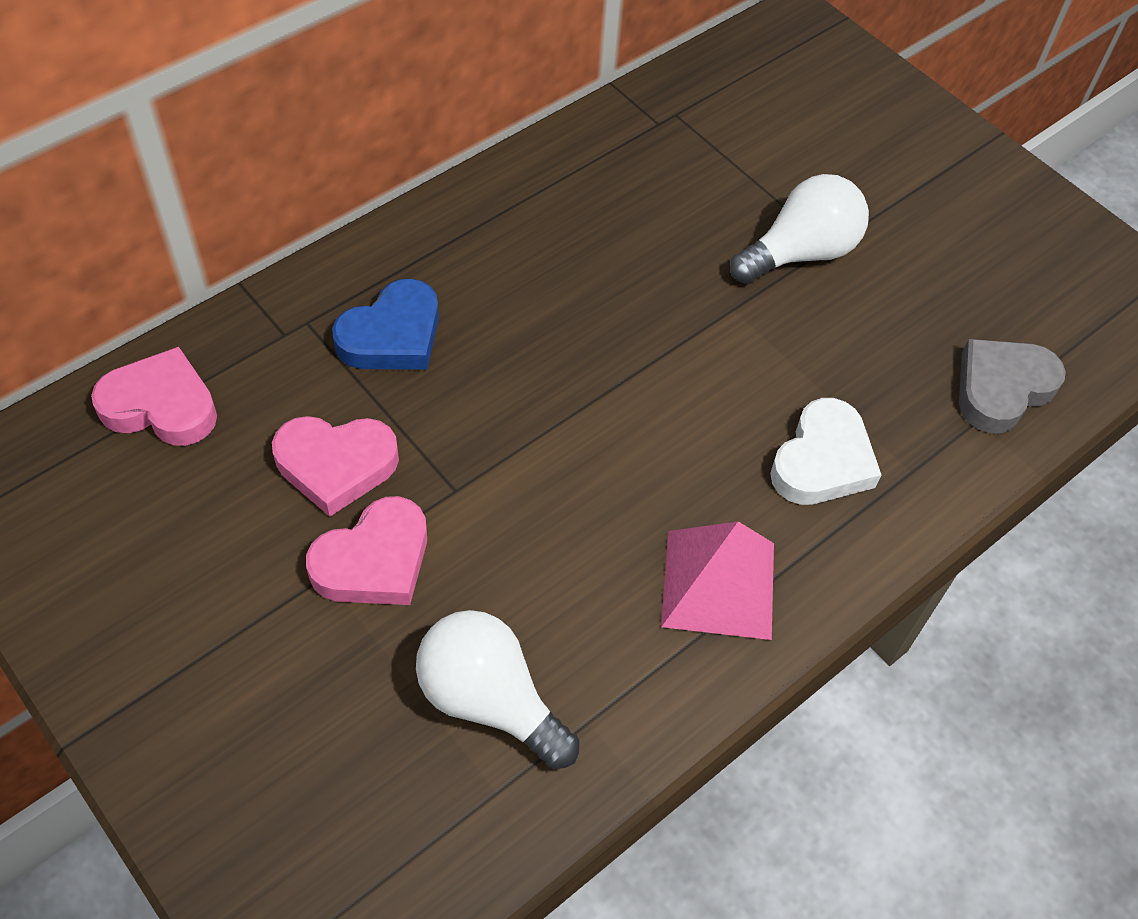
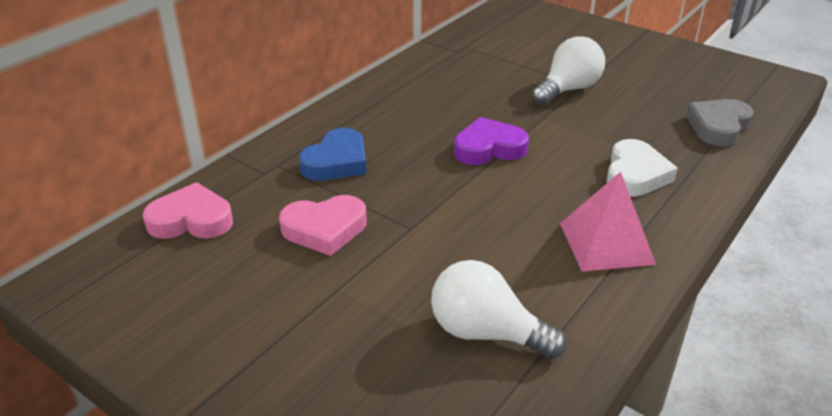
camera: 10 degrees left, 20 degrees down
(374, 561) = (371, 273): pink heart -> none
(625, 357) = (489, 148): none -> purple heart

